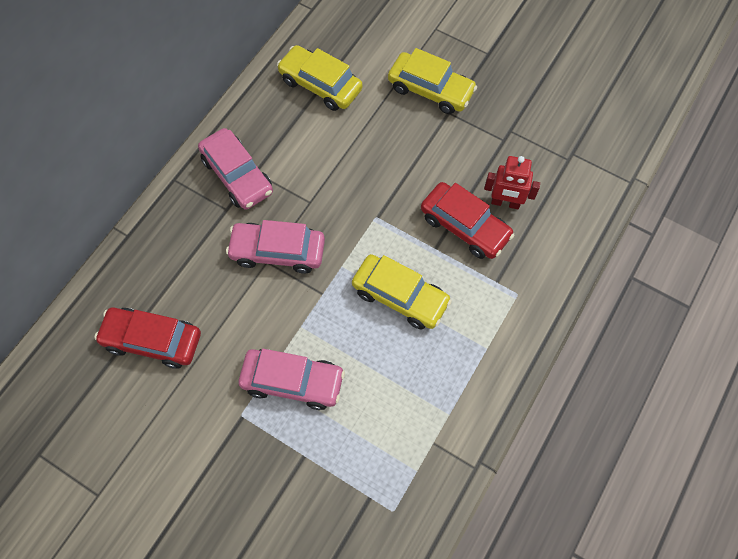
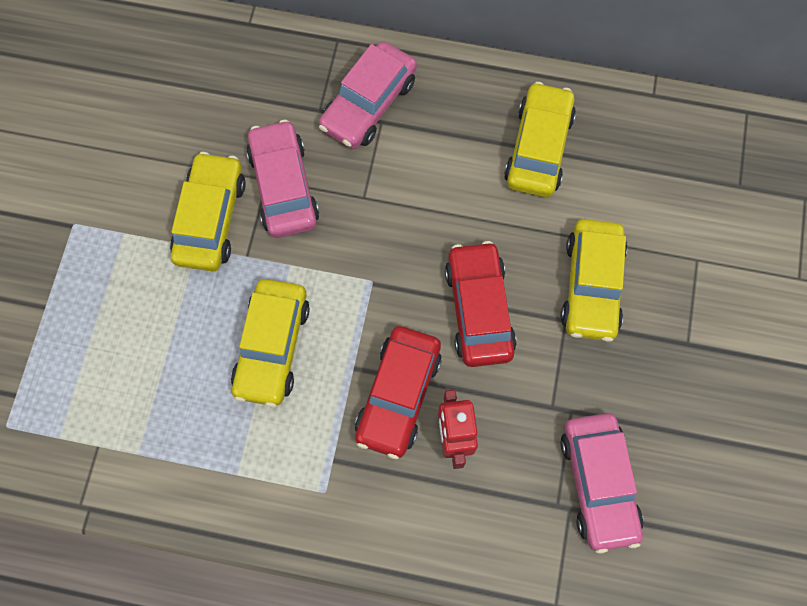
camera: 70 degrees right, 5 degrees up
(152, 341) = (132, 101): red car -> red car (478, 309)
(281, 310) = (210, 219): none -> yellow car
(293, 381) = (127, 263): pink car -> pink car (598, 483)

